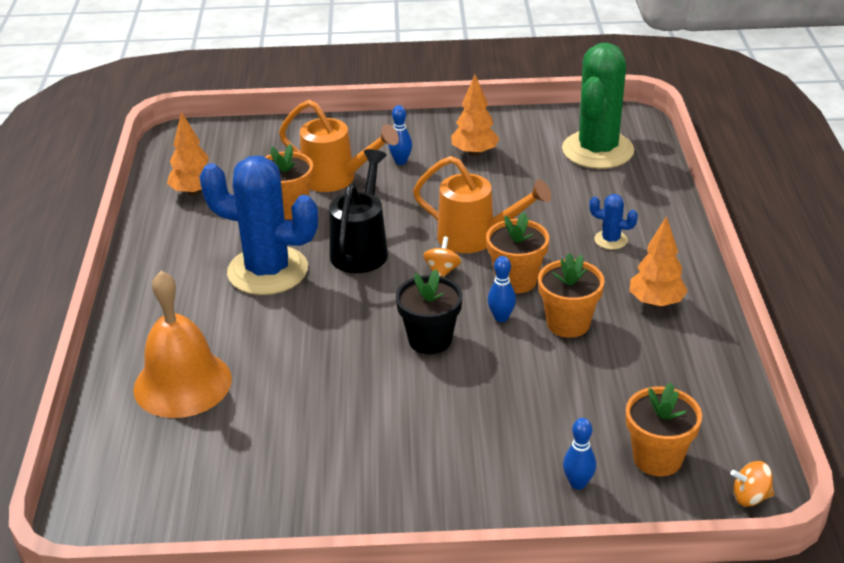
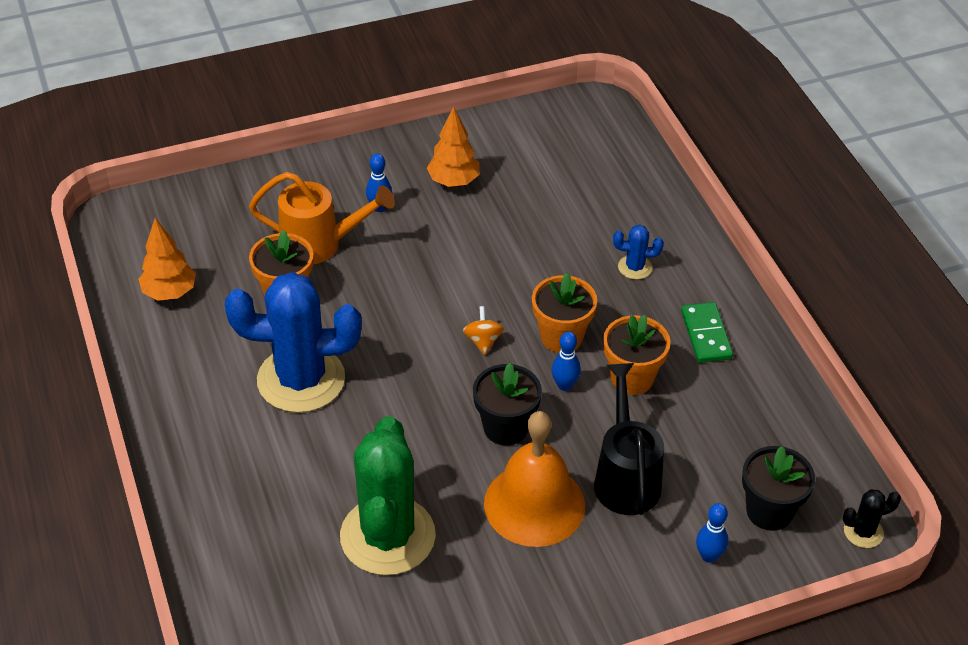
camera: 20 degrees left, 10 degrees up
(182, 383) = (277, 538): orange bell -> orange bell (534, 504)
(361, 249) = (388, 331): black watering can -> black watering can (626, 477)
(475, 238) = (499, 292): orange watering can -> none
(597, 150) = (579, 154): green cactus -> green cactus (387, 536)
(656, 303) = (705, 335): orange tree -> green domino
(657, 458) = (769, 511): orange flower pot -> black flower pot
(750, 497) = (863, 532): orange spinning top -> black cactus

